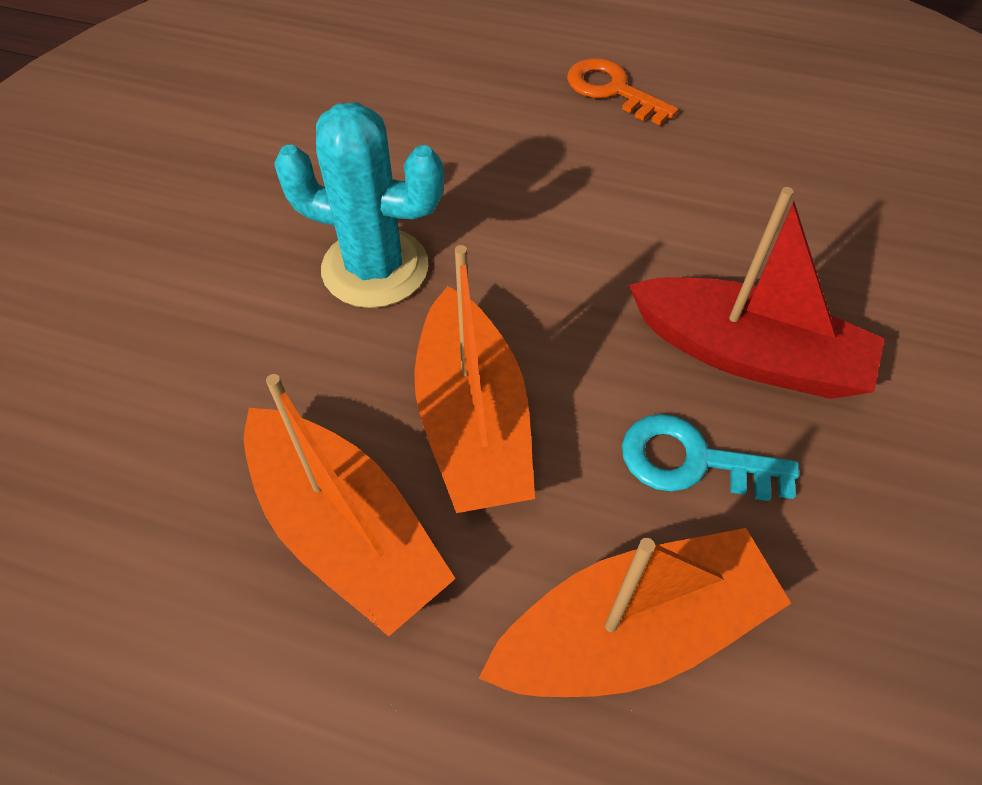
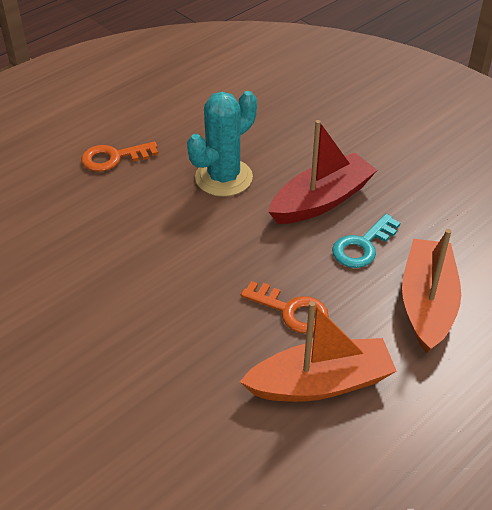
camera: 60 degrees left, 10 degrees down
(375, 268) = (162, 309): turquoise cactus -> turquoise cactus (223, 177)
(472, 421) = (291, 310): orange boat -> orange key

